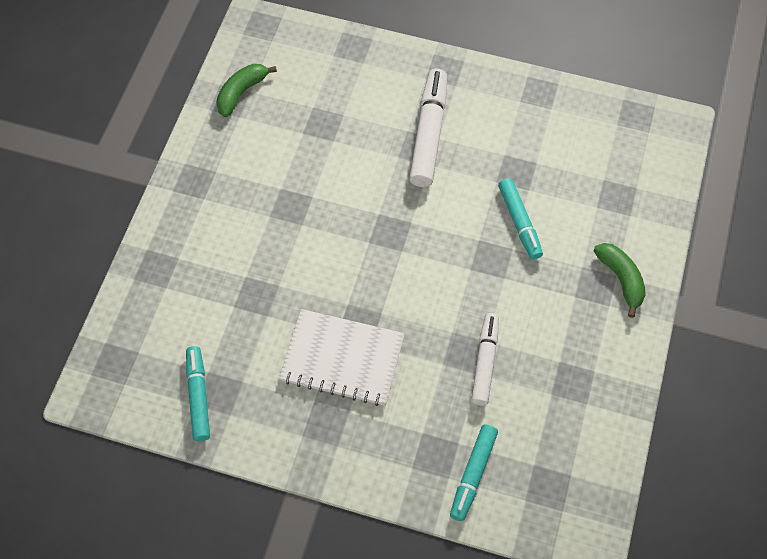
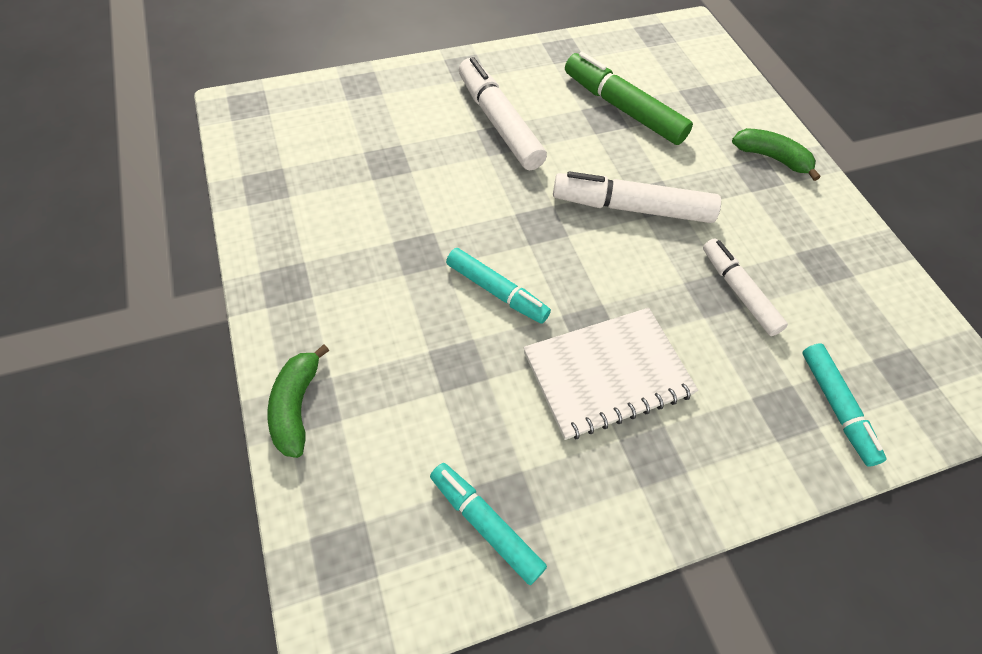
camera: 40 degrees left, 5 degrees down
(241, 93) = (273, 173): green banana -> green banana (296, 407)
(467, 257) = (632, 208): none -> white marker
(519, 222) = (647, 155): turquoise marker -> turquoise marker (496, 291)
(538, 172) = (623, 109): none -> green marker

